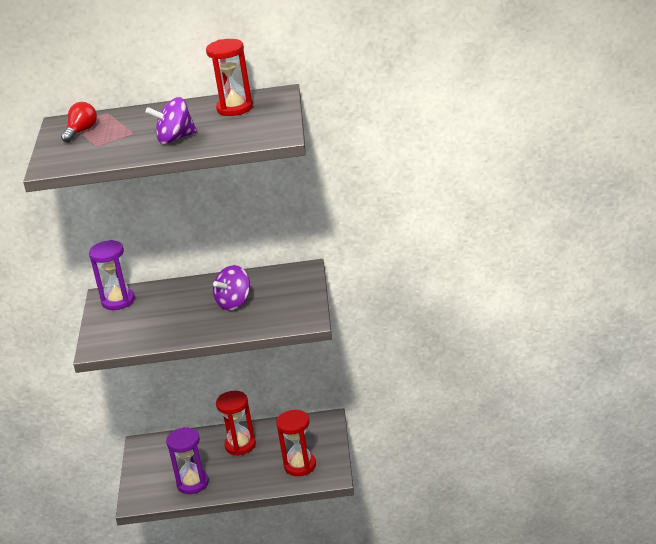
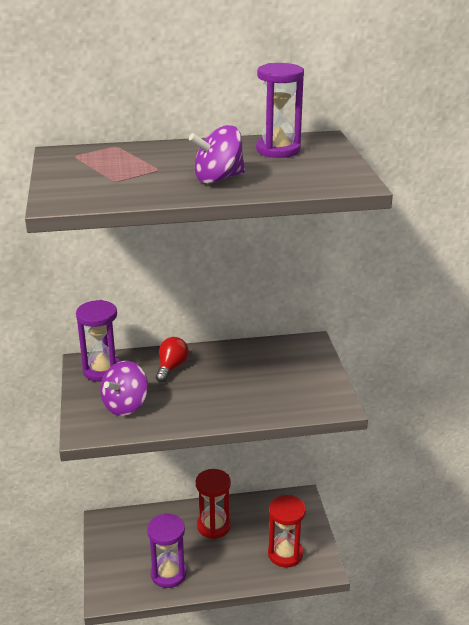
camera: 10 degrees left, 0 degrees up
(81, 131) = (90, 164): red light bulb -> red light bulb (171, 367)
(234, 302) = (242, 379): purple spinning top -> purple spinning top (125, 405)
(235, 108) = (278, 150): red hourglass -> purple hourglass

